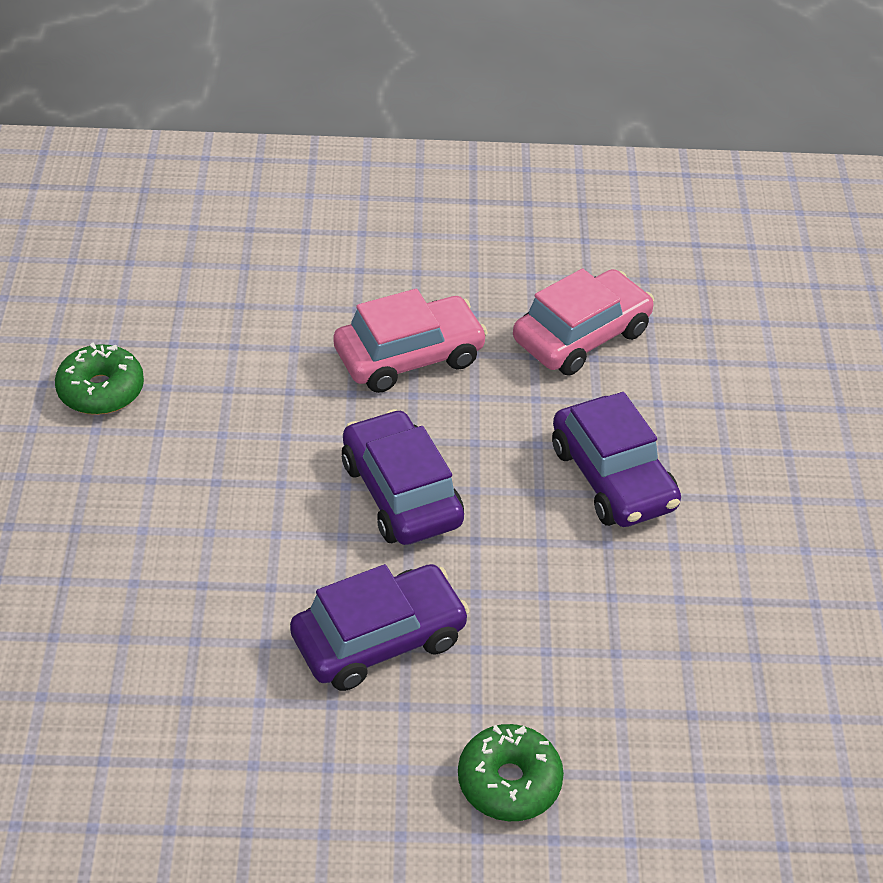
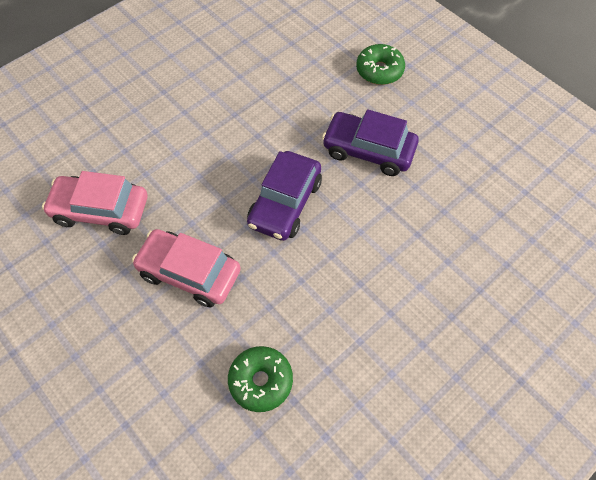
camera: 130 degrees left, 15 degrees up
(101, 390) = (365, 401): green donut -> green donut (261, 381)
(612, 478) = (193, 136): purple car -> none

